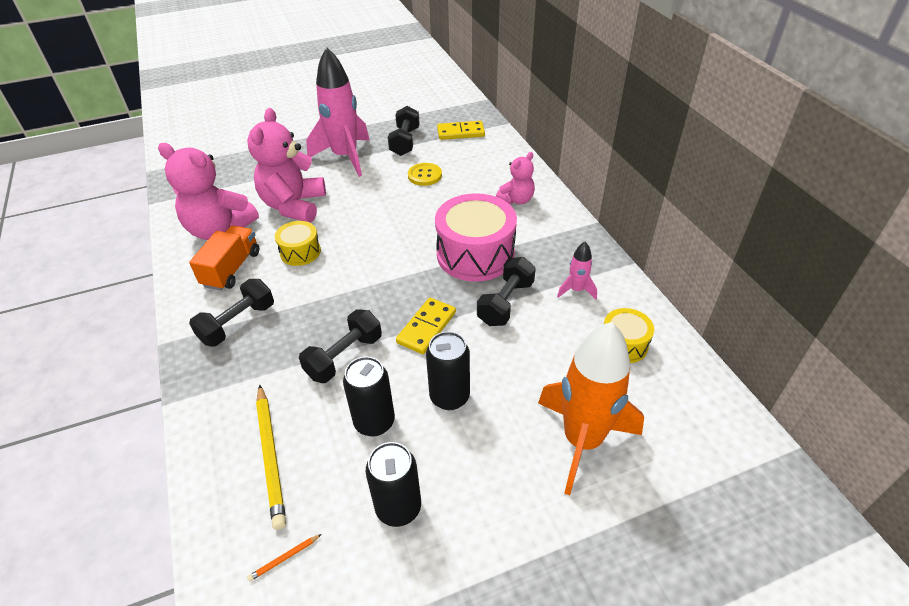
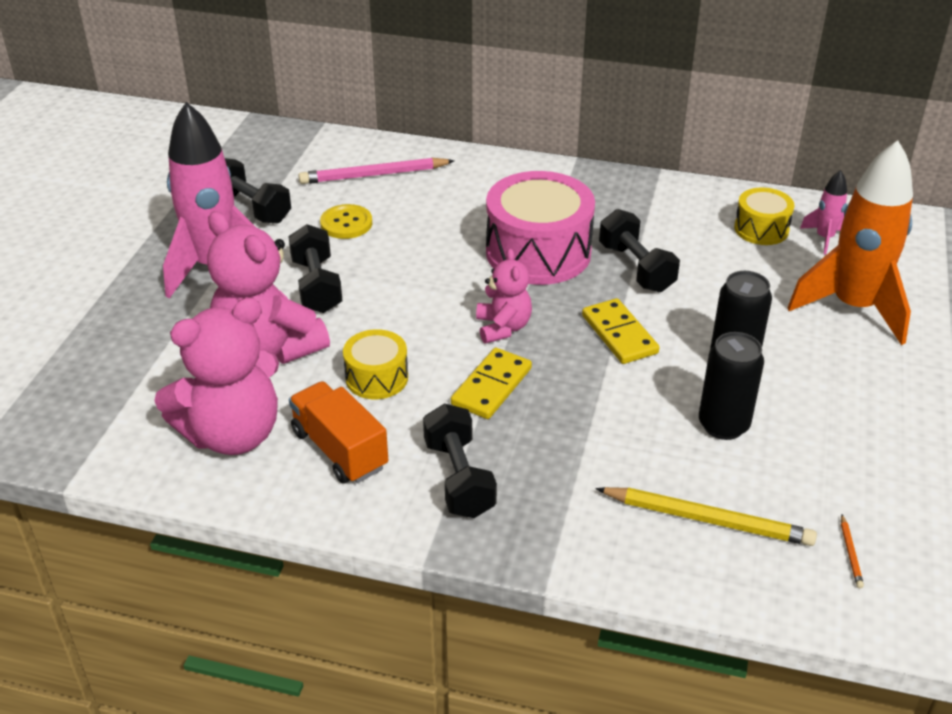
camera: 55 degrees left, 5 degrees down
(344, 357) = (606, 411): black dumbbell -> black dumbbell (316, 286)
(398, 508) = (845, 451): black can -> none
(460, 132) = (294, 161): yellow domino -> yellow domino (491, 386)
(480, 161) = (373, 175): none -> pink pencil
(516, 200) = (478, 185): pink teddy bear -> pink teddy bear (503, 327)
(576, 290) = (663, 218): pink rocket -> pink rocket (824, 238)

